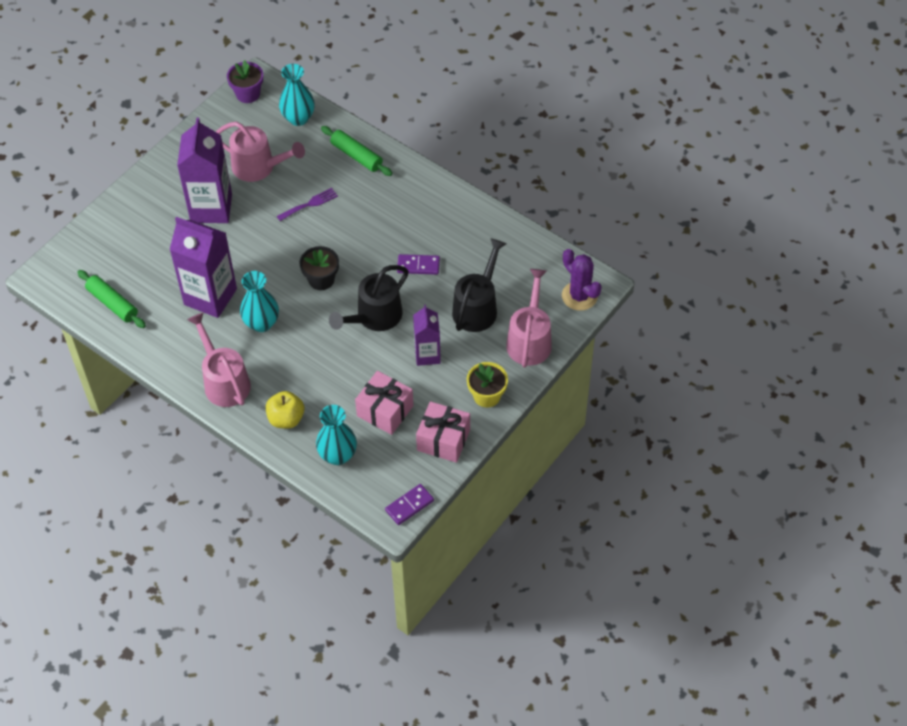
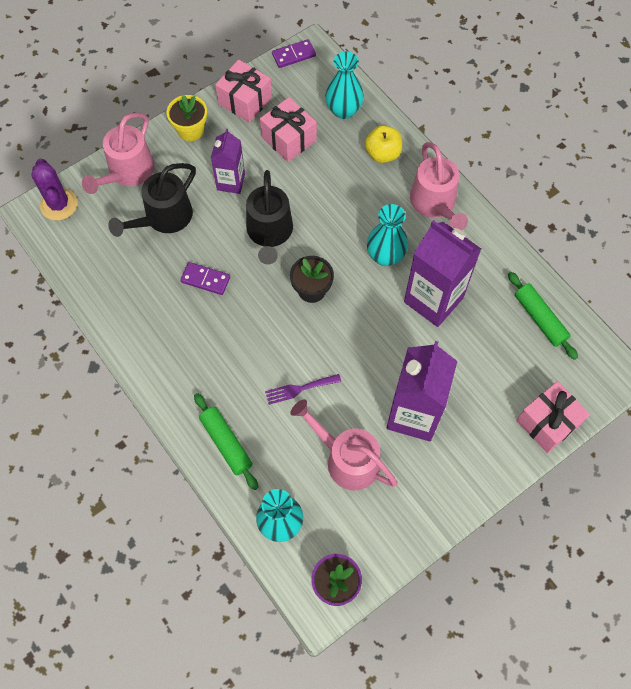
camera: 165 degrees left, 10 degrees up
(99, 227) = (547, 422): none -> pink gift
(374, 317) = (269, 233): black watering can -> black watering can turned 120 degrees clockwise

